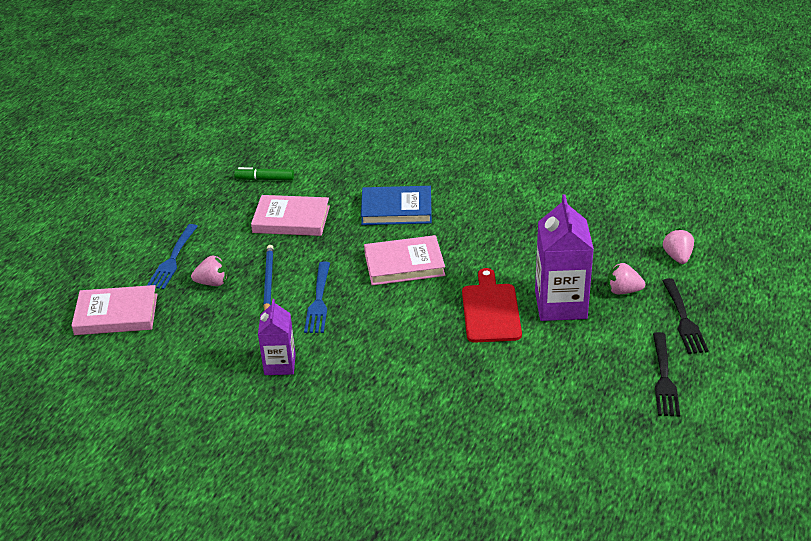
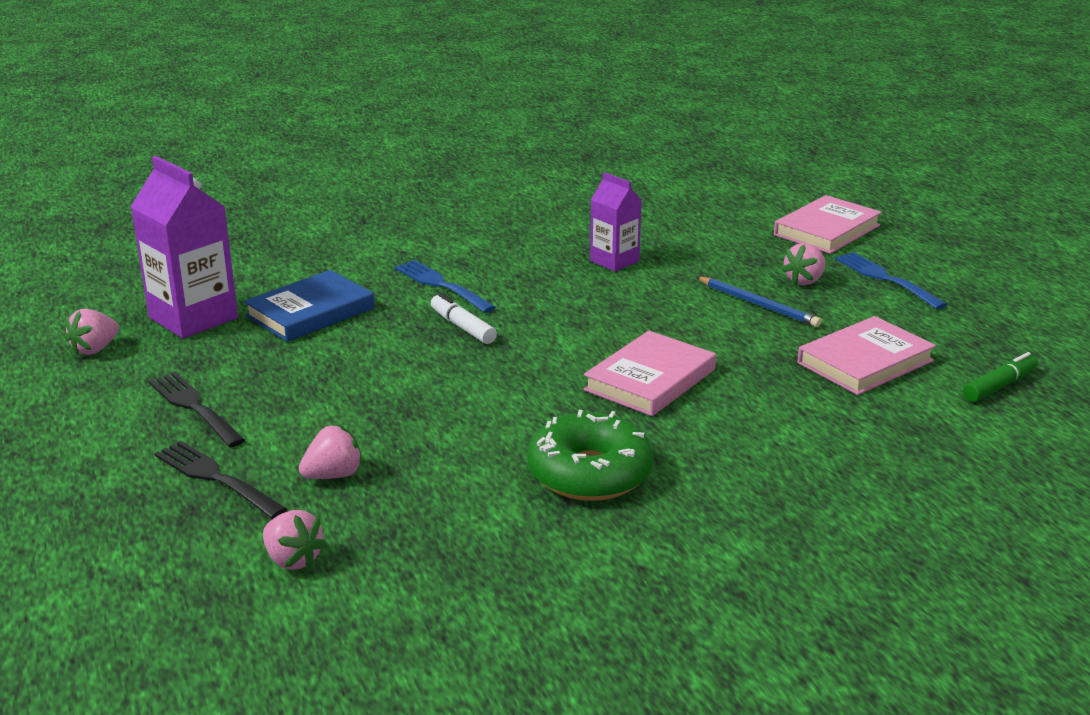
camera: 135 degrees right, 10 degrees down
(318, 300) = (676, 312): blue fork -> blue fork (442, 285)
(396, 209) = (774, 432): blue book -> blue book (310, 312)
(448, 358) = (463, 327): none -> white marker
(490, 310) = (478, 382): red cutting board -> none
(505, 232) = (590, 473): none -> green donut
(560, 305) = (400, 423): purple carton -> purple carton (193, 318)
(699, 474) = (95, 349): none -> pink strawberry

